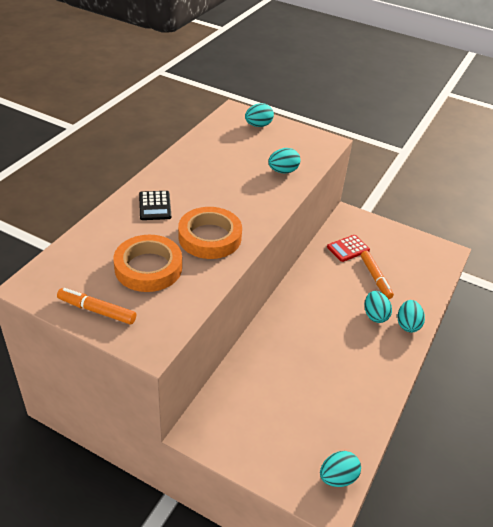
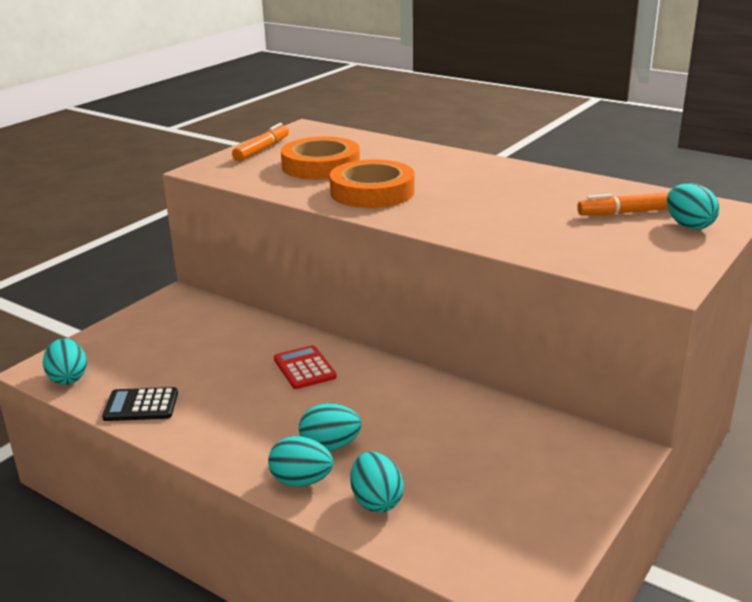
camera: 100 degrees right, 15 degrees down
(155, 206) = (437, 166): black calculator -> black calculator (141, 405)
(283, 171) = (544, 238): turquoise egg -> turquoise egg (376, 501)
(348, 248) = (509, 437): red calculator -> red calculator (304, 368)
(375, 278) = (426, 460): orange marker -> orange marker (629, 212)

